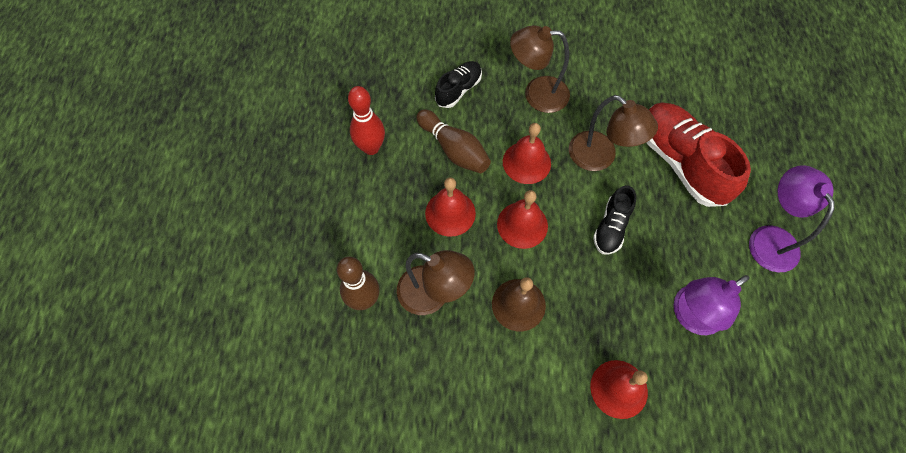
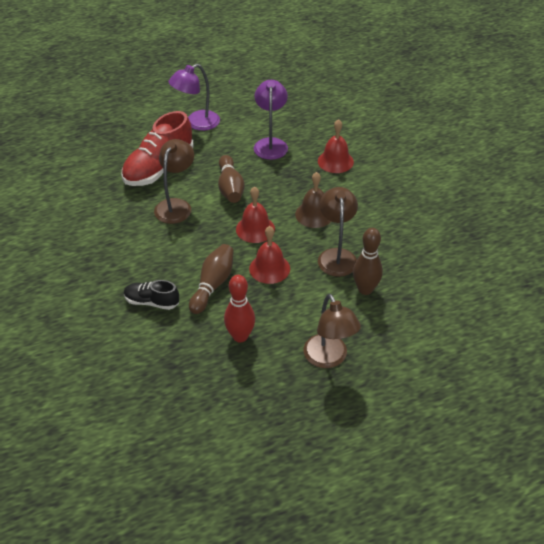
camera: 115 degrees left, 20 degrees down
(526, 162) = (201, 241): red bell -> none
(536, 94) = (133, 254): brown lamp -> brown lamp (329, 358)
(611, 227) = (230, 188): black shoe -> brown bowling pin
(690, 316) = (271, 144): purple lamp -> purple lamp turned 120 degrees counterclockwise

